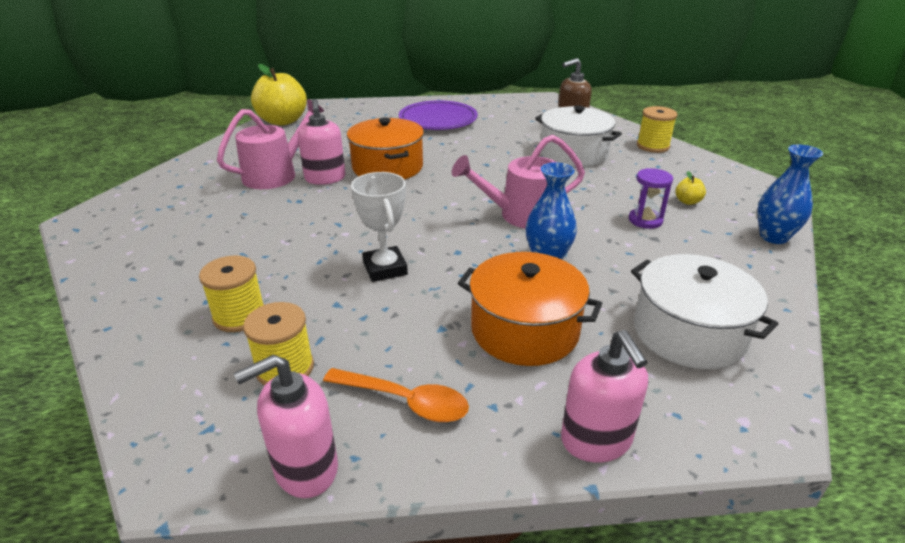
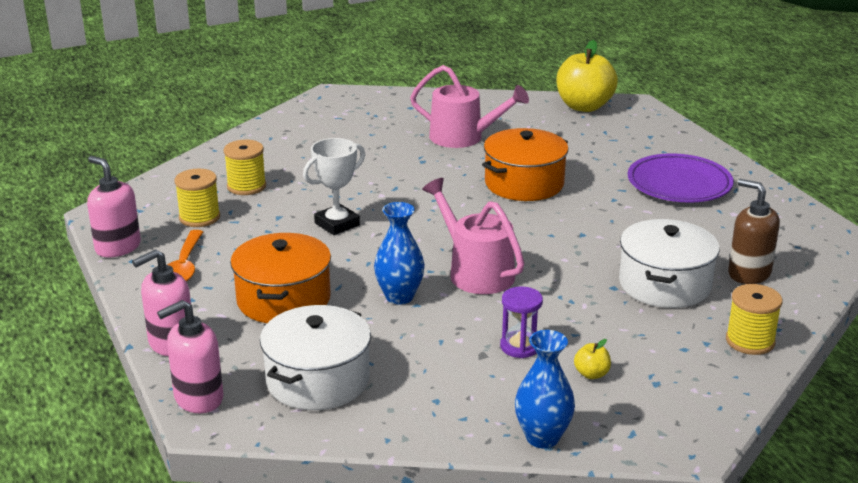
camera: 70 degrees right, 5 degrees down
(325, 178) = (473, 161): pink soap dispenser -> pink soap dispenser (198, 398)

